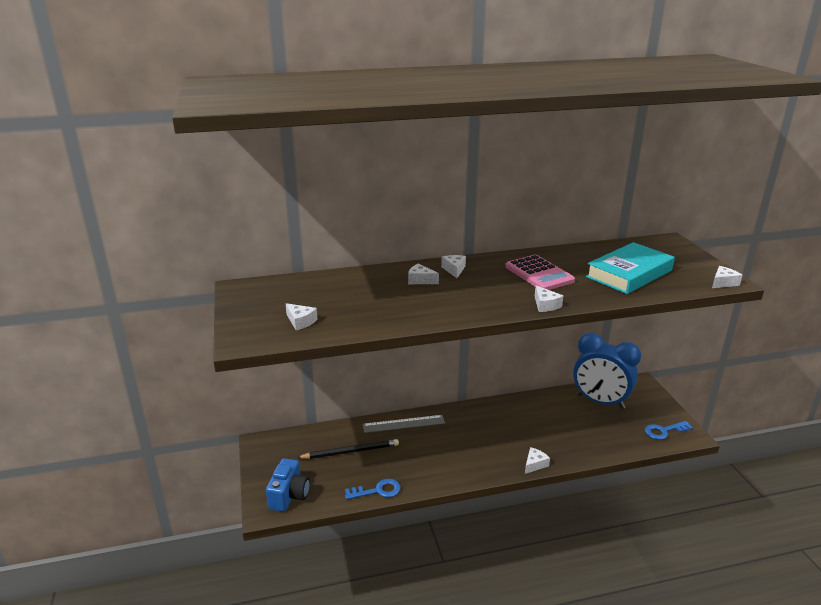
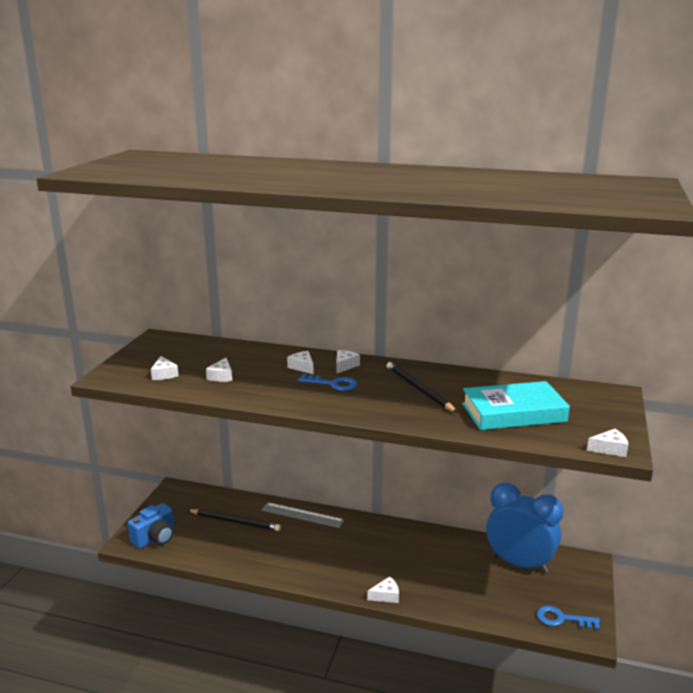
camera: 30 degrees right, 5 degrees down
(377, 491) = (225, 562): blue key -> blue key (333, 384)
(539, 274) = (418, 389): pink calculator -> black pencil
(545, 305) = (382, 417): white cheese -> white cheese (221, 376)
(600, 401) = (519, 564): blue clock -> blue clock turned 150 degrees clockwise

